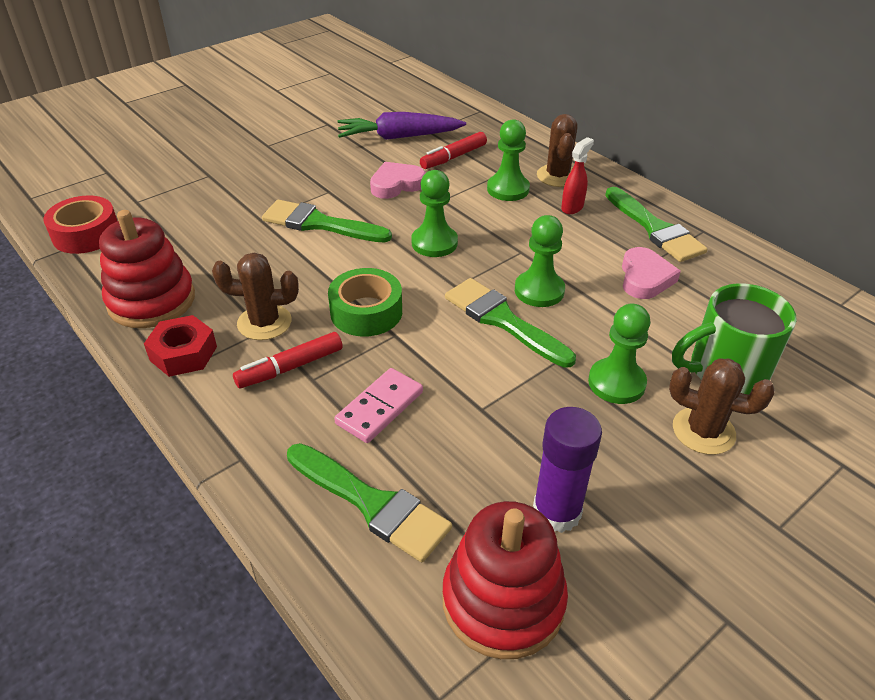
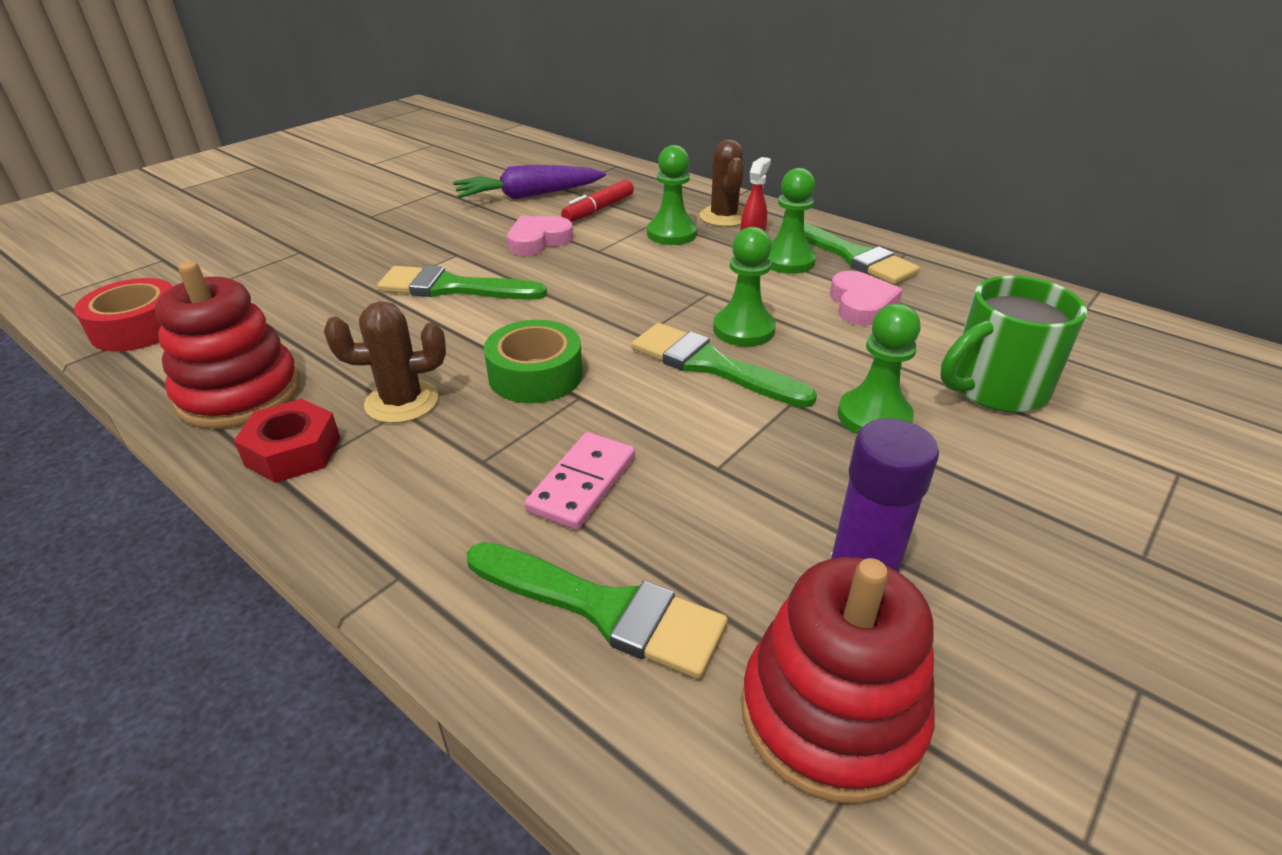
camera: 10 degrees left, 5 degrees down
(290, 367) = (448, 450): red marker -> none
(434, 243) = (601, 294): green pawn -> green pawn (788, 261)
(703, 431) = (1000, 457): brown cactus -> none

